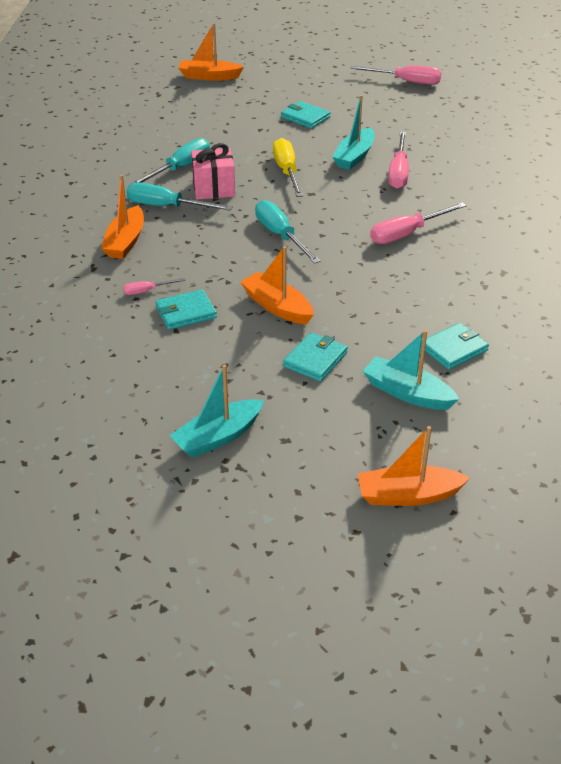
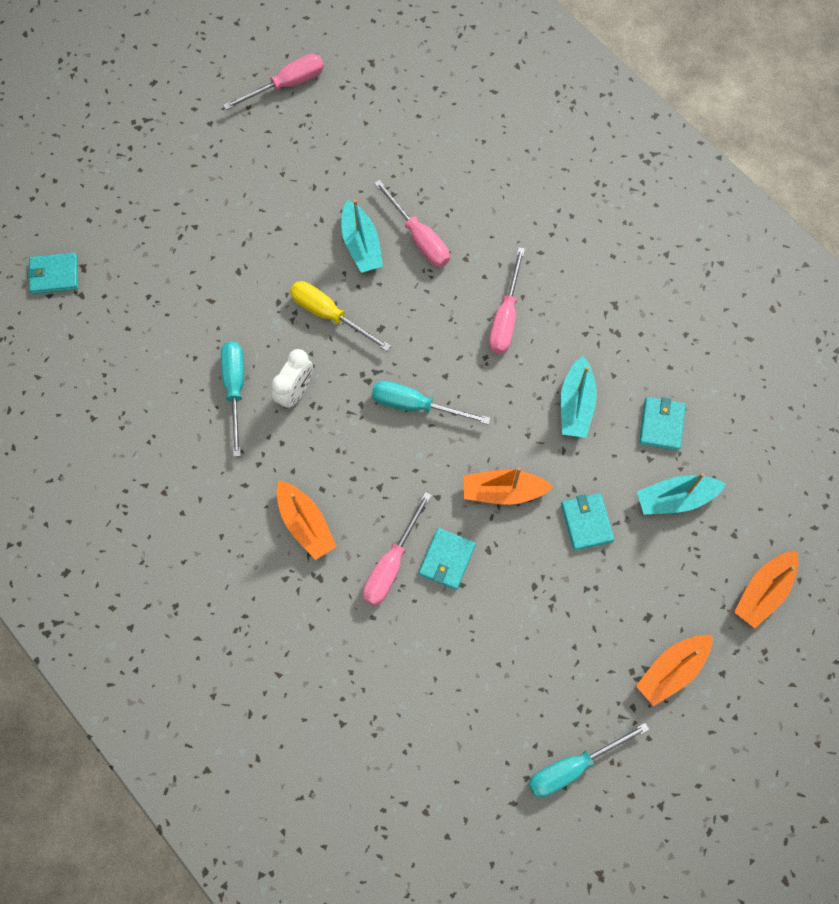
camera: 45 degrees left, 30 degrees up
(147, 291) = (391, 564): pink screwdriver -> pink screwdriver, size x1.96
(166, 207) = (285, 450): turquoise screwdriver -> turquoise screwdriver (573, 767)
(209, 76) = (95, 224): orange boat -> orange boat (672, 670)
(214, 188) = (295, 392): pink gift -> white clock
(218, 437) = (605, 656): turquoise boat -> turquoise boat (576, 404)
(305, 117) = (258, 219): turquoise wallet -> turquoise wallet (54, 275)

